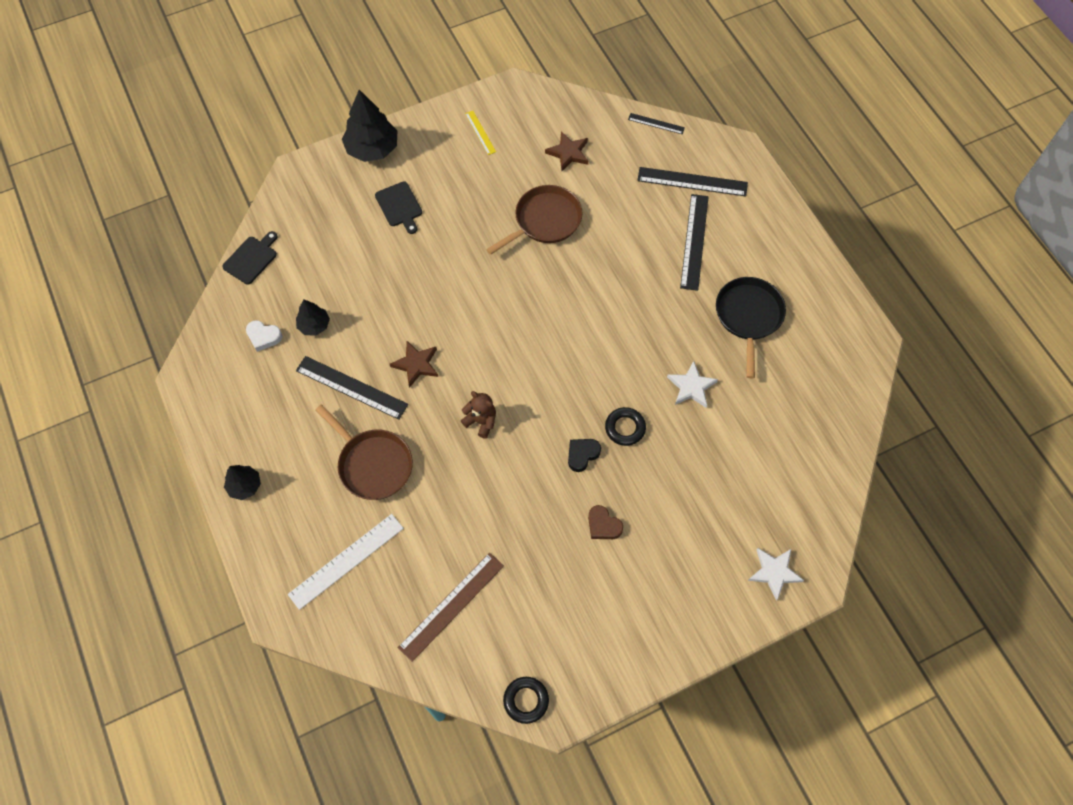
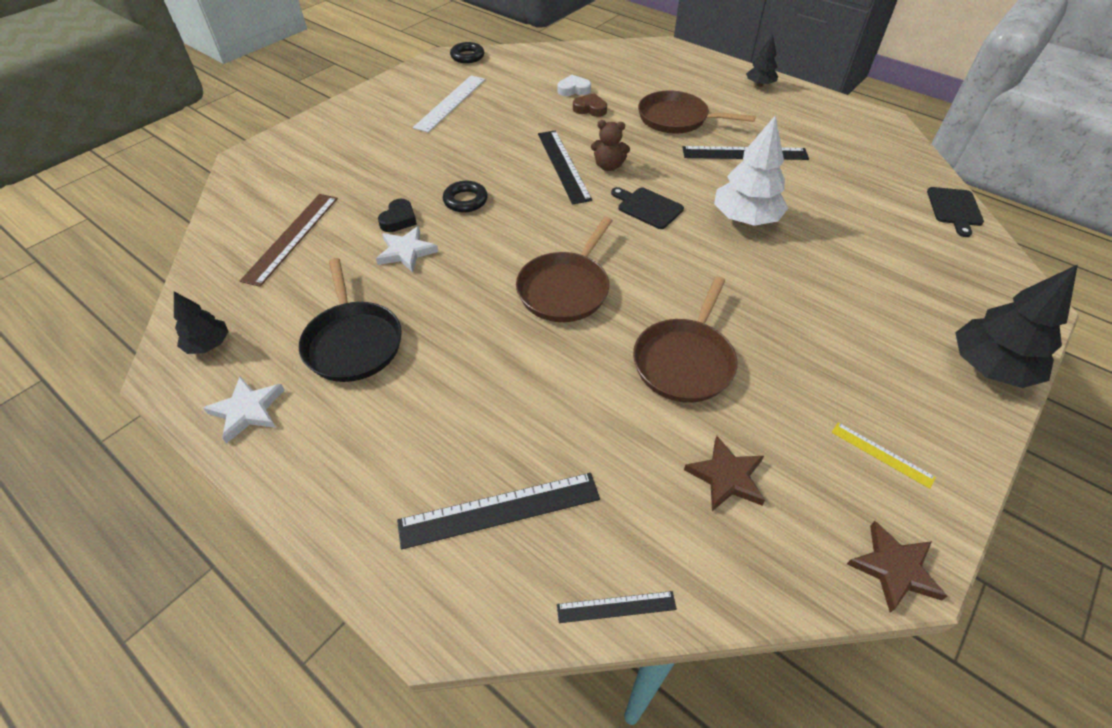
camera: 155 degrees right, 15 degrees down
(264, 337) = (861, 160): white heart -> white heart (573, 90)
(314, 325) = (828, 181): black tree -> black tree (208, 344)
(346, 561) = (645, 74): white ruler -> white ruler (450, 103)
(399, 206) = (874, 311): black cutting board -> black cutting board (648, 207)
(415, 314) = (745, 219): none -> white tree
(416, 364) = (704, 184): brown star -> brown star (894, 568)
(451, 606) = (550, 76): brown ruler -> brown ruler (292, 237)
(582, 455) = (498, 172): black heart -> black heart (399, 219)
(589, 303) = (565, 289): none -> brown pan
(603, 525) = (454, 139): brown heart -> brown heart (590, 109)
(694, 241) = (460, 412): black ruler -> black ruler (563, 165)
(774, 572) = (285, 153): white star -> white star (247, 410)

